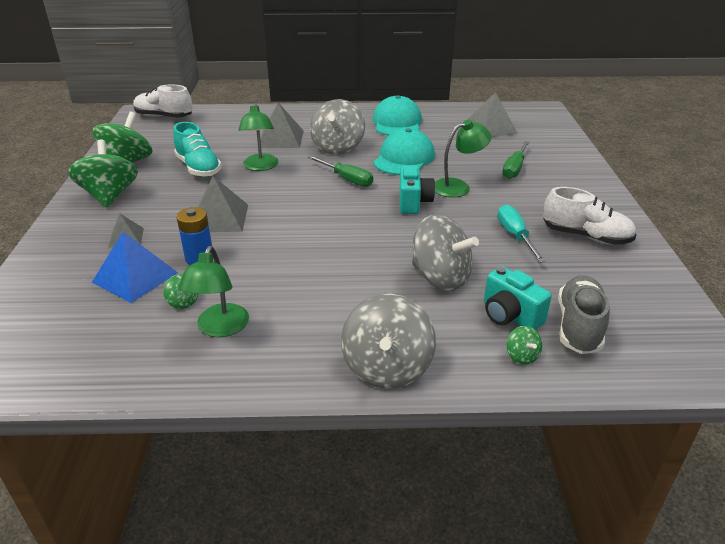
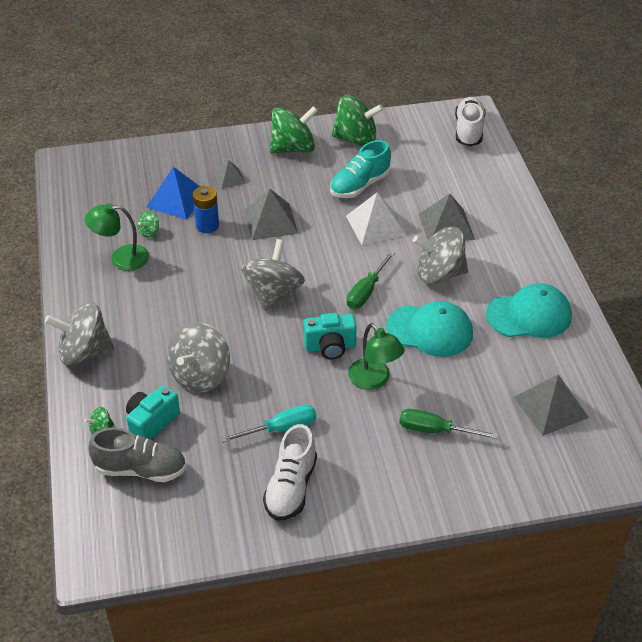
camera: 80 degrees right, 10 degrees up
(260, 167) = (375, 225): green lamp -> white pyramid
(330, 225) = (273, 293): none -> grey spinning top

